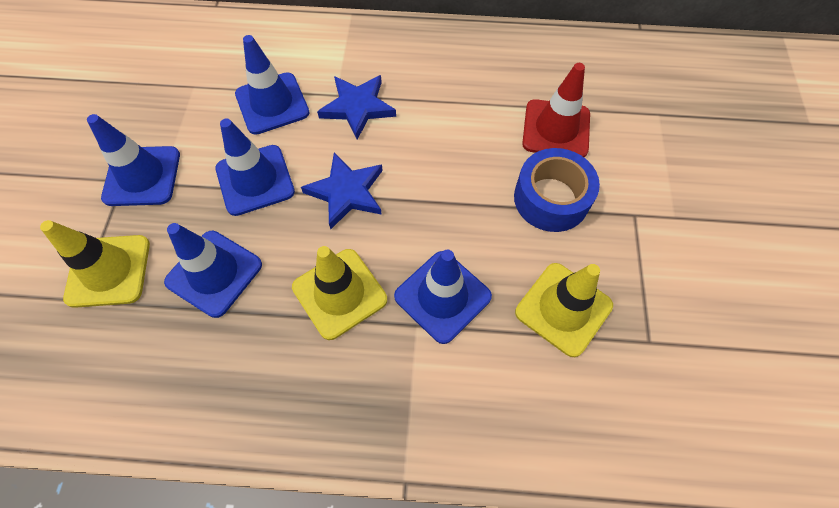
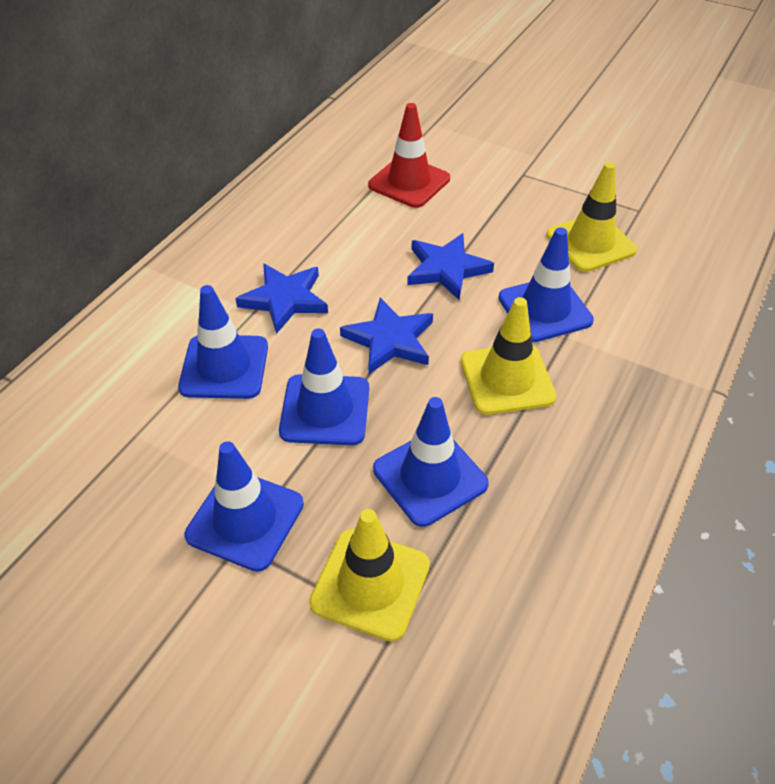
camera: 65 degrees left, 15 degrees down
(454, 200) = (446, 269): none -> blue star
(551, 198) = (480, 211): blue tape -> none

